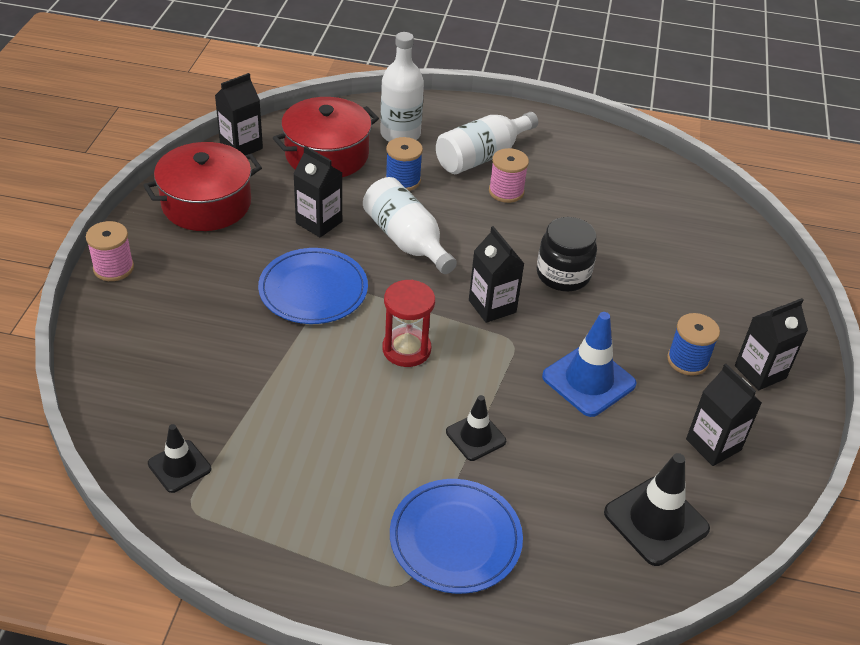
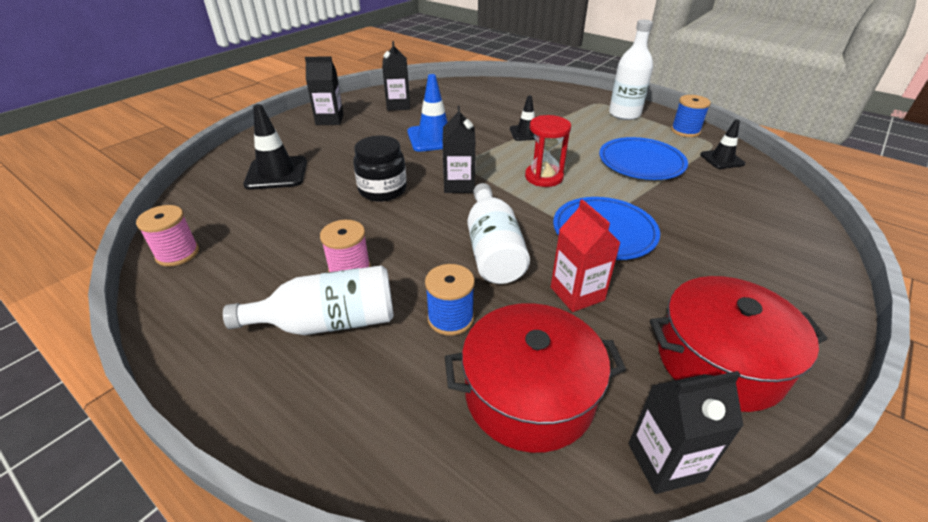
camera: 150 degrees left, 5 degrees down
(113, 268) = (824, 306): pink spool -> pink spool (177, 254)
(319, 222) = (577, 294): black carton -> red carton
(400, 134) = (400, 398): white bottle -> white bottle (624, 114)
(455, 539) = (563, 108): blue plate -> blue plate (641, 162)
(656, 521) = (459, 94): black traffic cone -> black traffic cone (276, 173)
(687, 360) = (363, 132): blue spool -> blue spool (685, 131)

